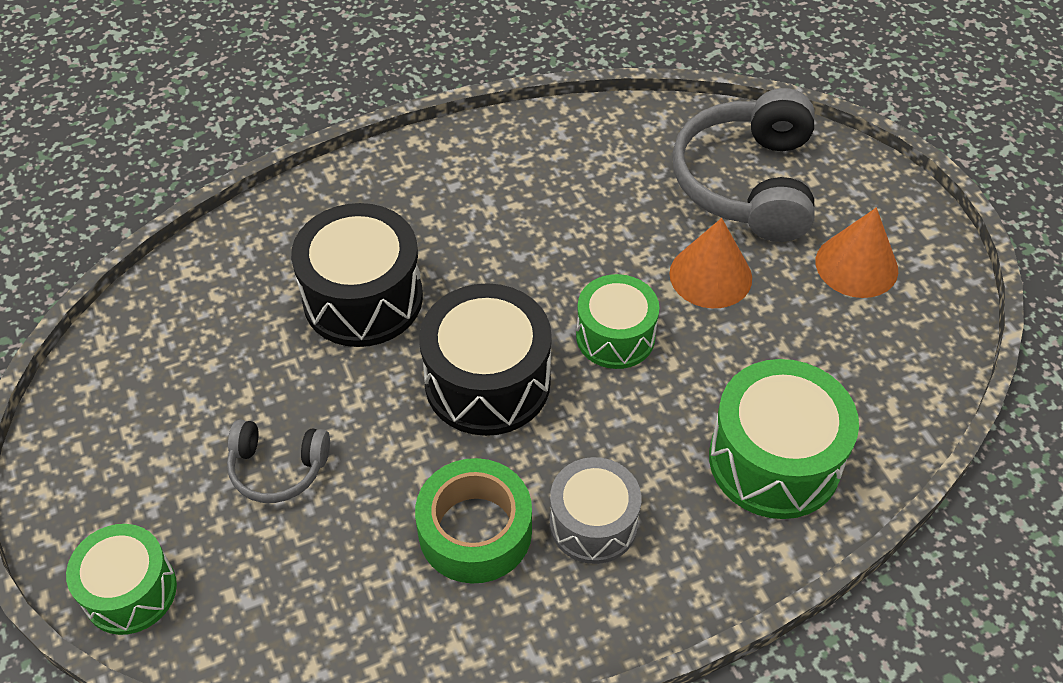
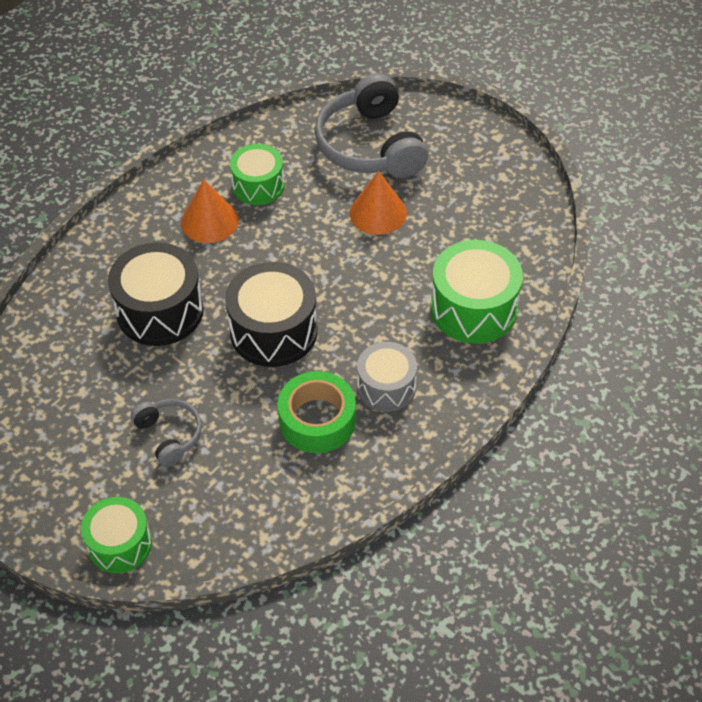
camera: 25 degrees left, 0 degrees up
(278, 468) = (169, 435): grey headphones -> grey headphones turned 105 degrees counterclockwise
(615, 336) = (339, 272): green drum -> green drum (258, 185)
(856, 265) = (464, 173): orange cone -> orange cone (209, 221)

